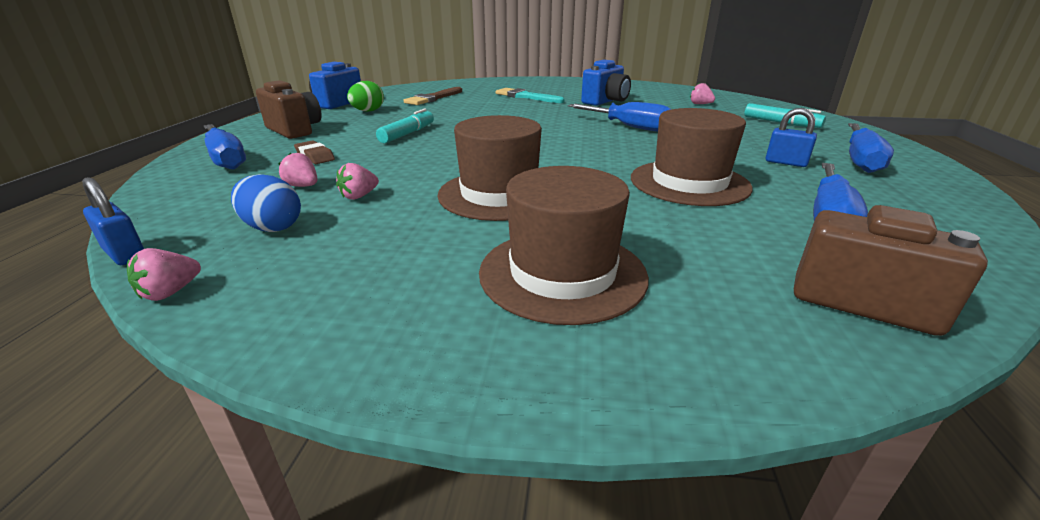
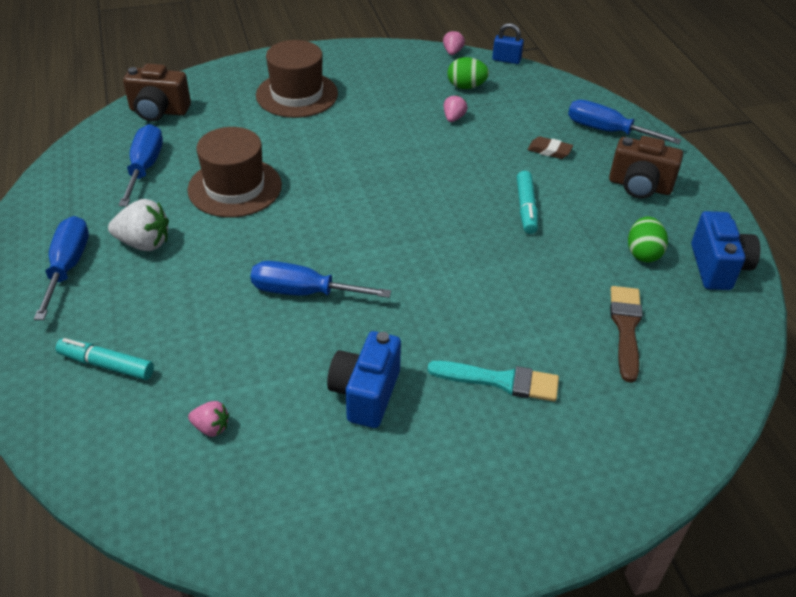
camera: 155 degrees right, 15 degrees up
(272, 227) = (466, 86): blue egg -> green egg
(303, 186) = (502, 118): pink strawberry -> none
(499, 194) = (366, 141): brown hat -> none
(785, 163) = (144, 243): blue padlock -> white strawberry

